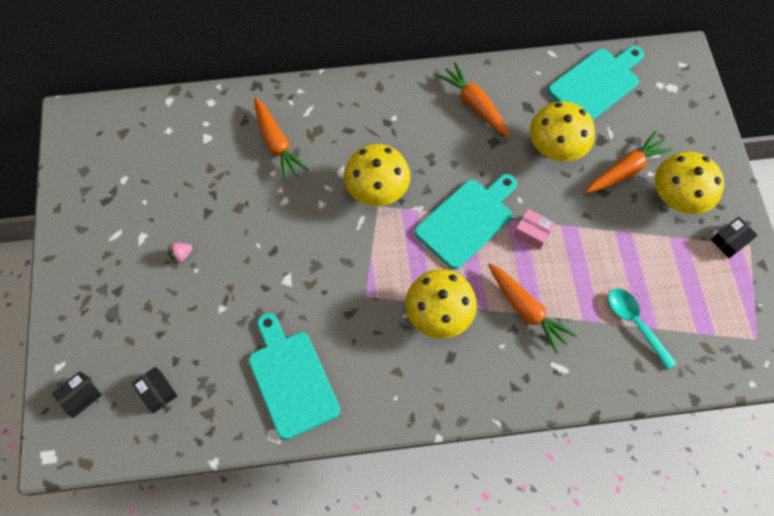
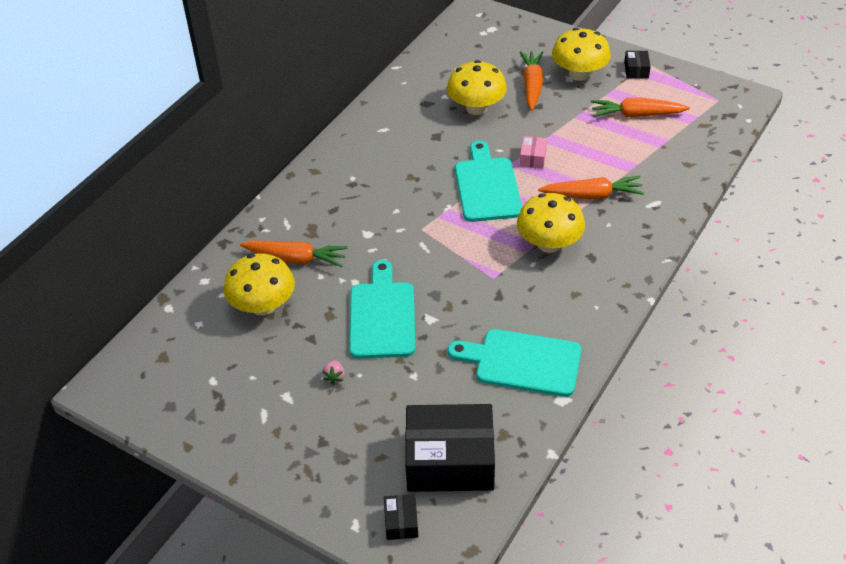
camera: 50 degrees left, 20 degrees down
(157, 391) = (450, 461): black box -> black box, size x2.35
(377, 189) = (406, 221): yellow mushroom -> yellow mushroom (263, 305)
(474, 104) = (392, 129): orange carrot -> orange carrot (636, 115)
(532, 232) = (533, 158): pink box -> pink box turned 60 degrees counterclockwise
(596, 84) = (447, 60): turquoise cutting board -> turquoise cutting board (382, 316)
(635, 323) = (654, 148): turquoise spoon -> none

